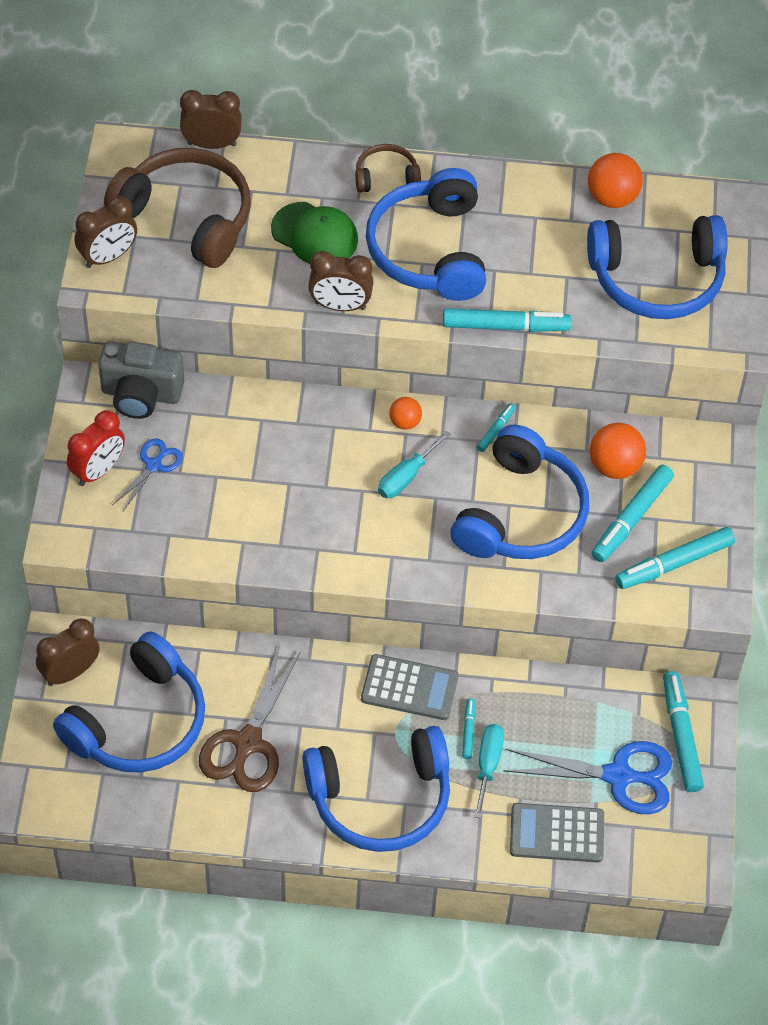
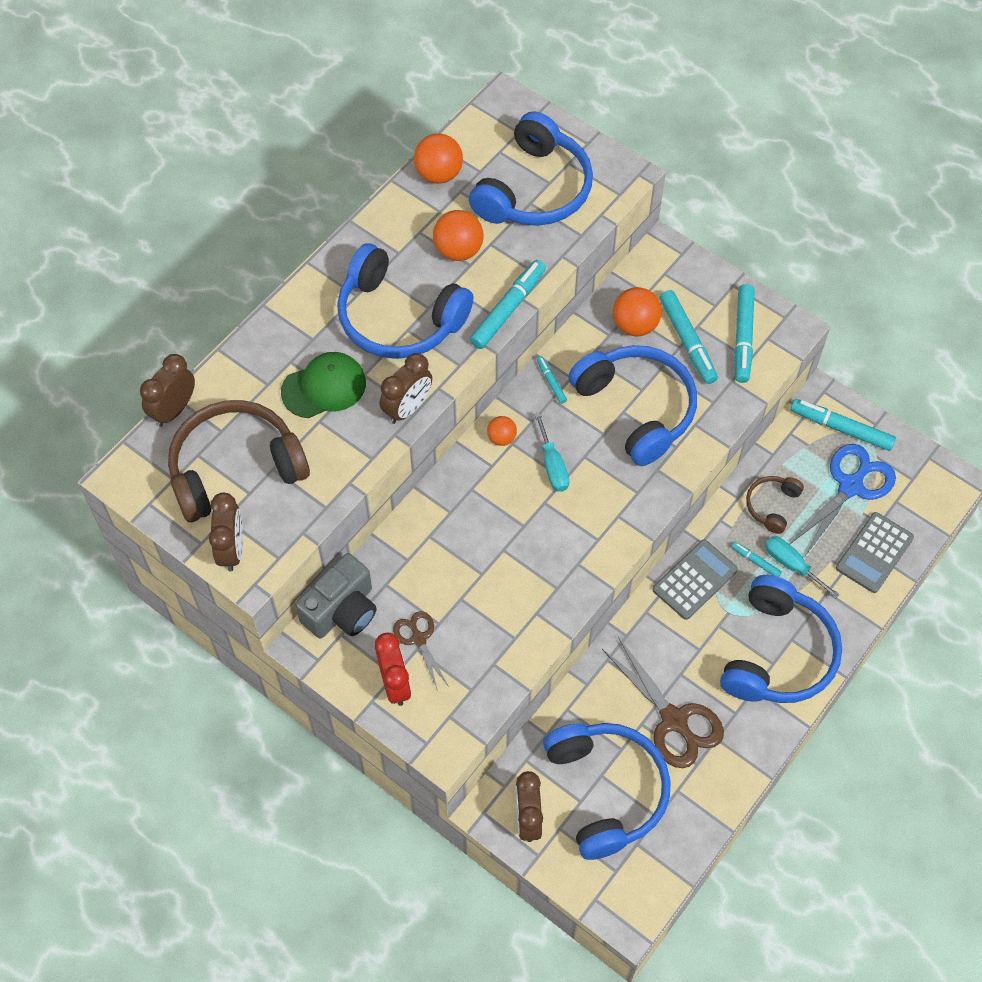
camera: 55 degrees left, 5 degrees up
(153, 465) = (418, 639): blue scissors -> brown scissors
(386, 177) = (304, 307): brown headphones -> brown headphones (772, 506)
(539, 256) = (458, 250): none -> orange ball

